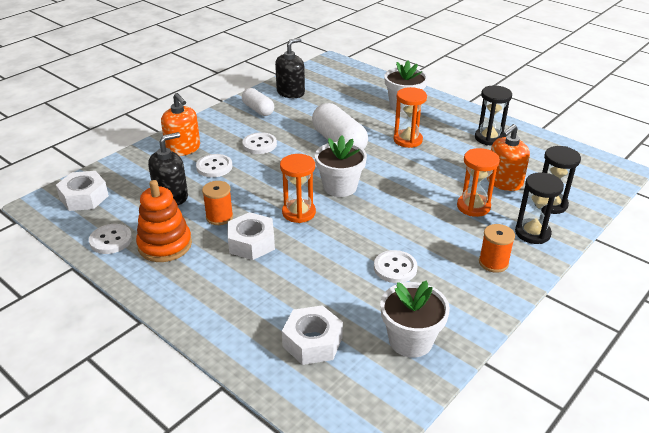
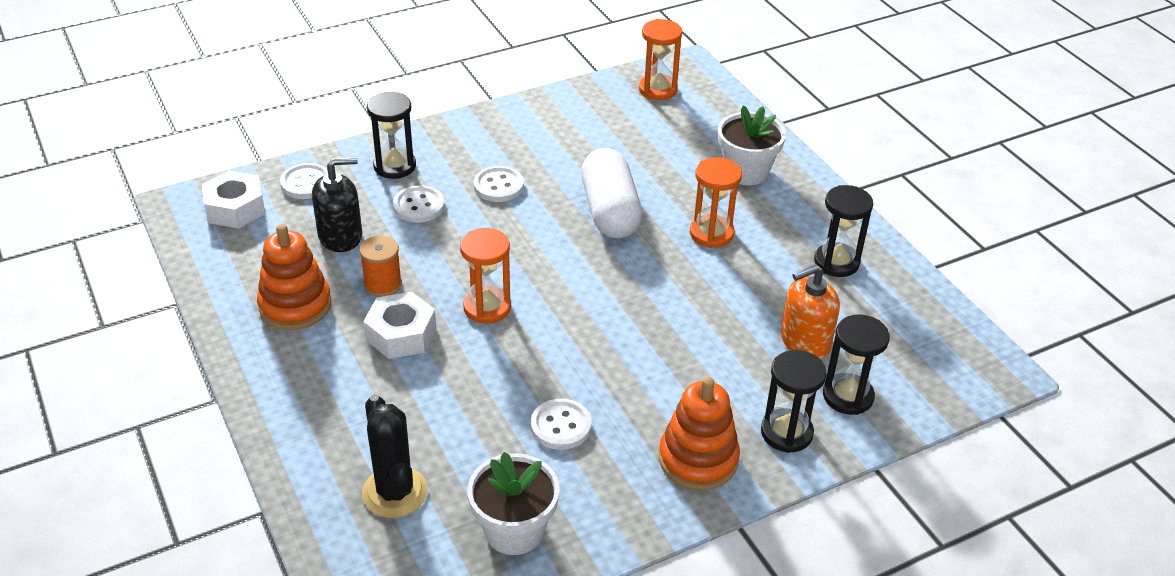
camera: 20 degrees right, 5 degrees up
(111, 240) = (236, 280): white button -> white button (306, 183)
(183, 149) = (394, 166): orange soap dispenser -> black hourglass
(258, 110) = (530, 127): white capsule -> none
(290, 92) = (594, 108): black soap dispenser -> none
(312, 342) = (395, 492): white nut -> black cactus
(340, 187) = (566, 283): white flower pot -> none
(473, 207) = (731, 367): orange hourglass -> orange hourglass (657, 89)
(493, 263) = (698, 459): orange spool -> orange stacking toy

